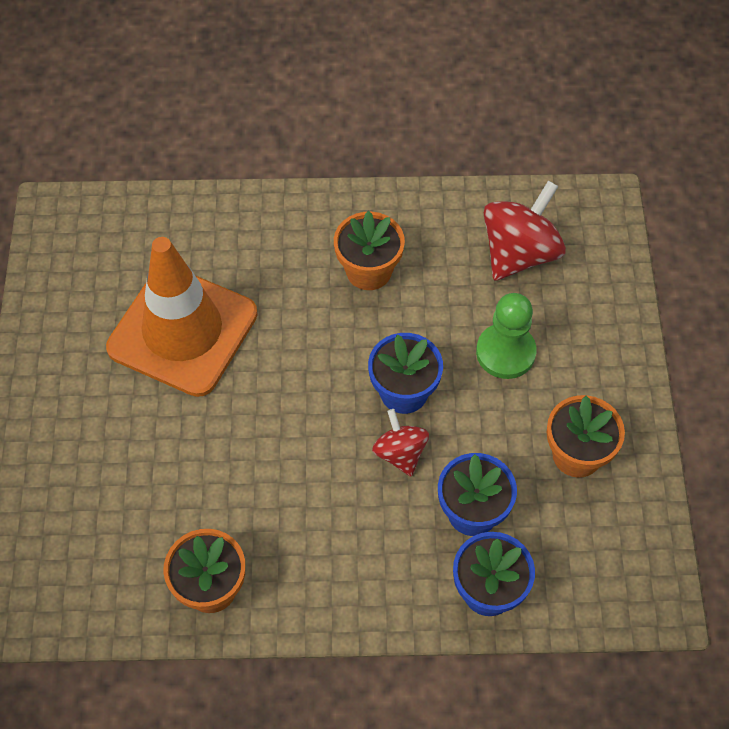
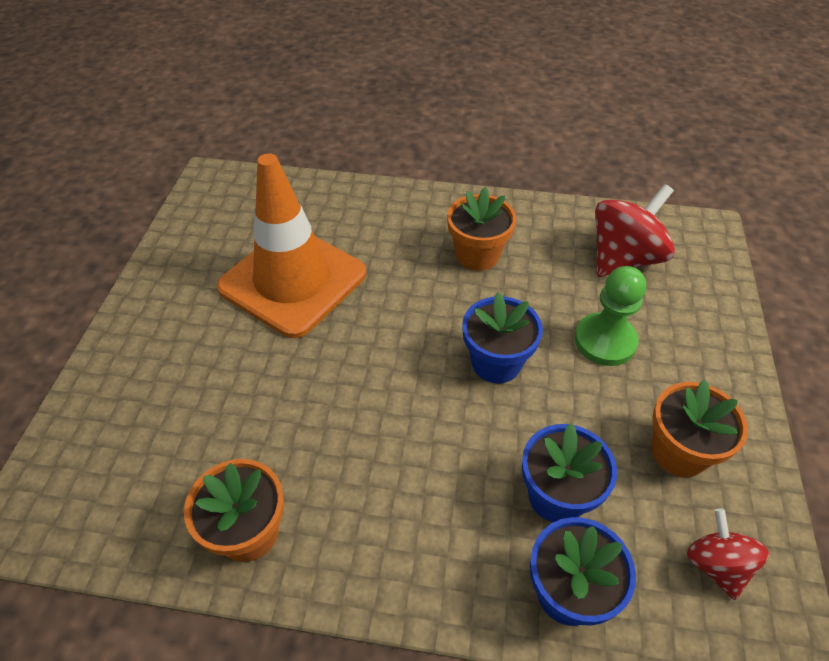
camera: 10 degrees right, 10 degrees down
(400, 453) = (484, 421): red spinning top -> red spinning top (716, 565)

